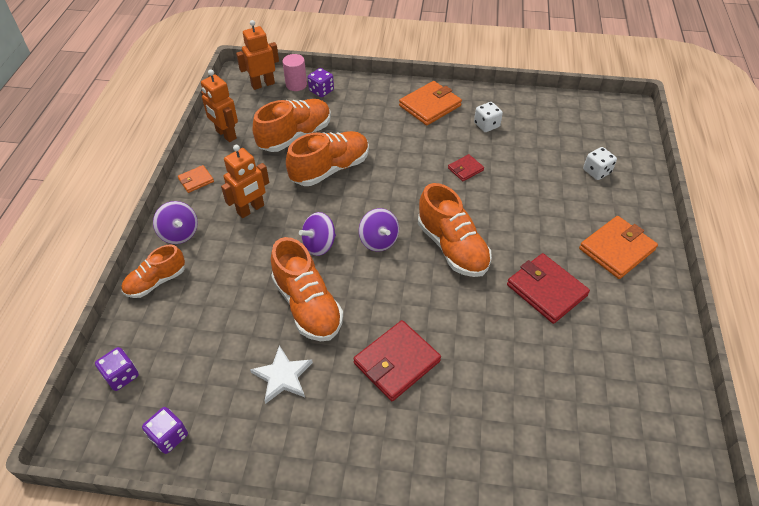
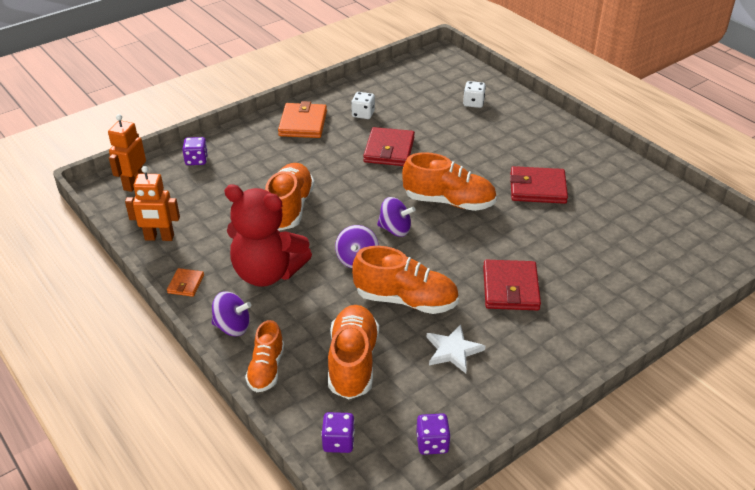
camera: 45 degrees left, 10 degrees down
(251, 209) = (267, 273): orange robot -> red teddy bear
(295, 136) = (224, 203): orange shoe -> orange shoe (353, 362)
(296, 85) = (166, 167): pink cylinder -> none
(465, 169) = (389, 150): red wallet -> red wallet, size x1.90
(616, 249) = (544, 140): orange wallet -> none

